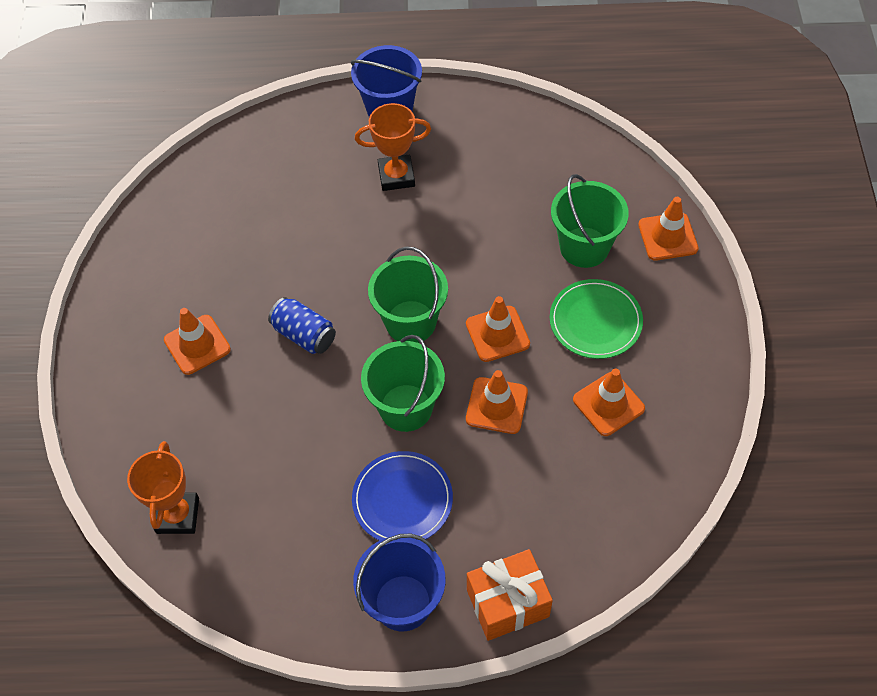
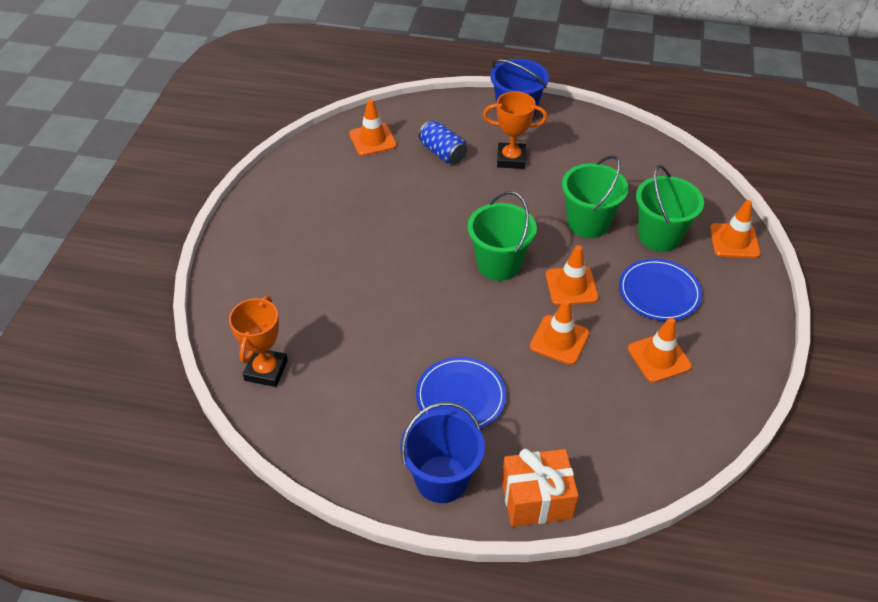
camera: 10 degrees right, 10 degrees down
(197, 345) = (318, 248): orange traffic cone -> orange traffic cone (372, 140)
(304, 335) = (407, 257): blue can -> blue can (442, 153)
(406, 407) = (480, 326): green bucket -> green bucket (588, 223)
(595, 321) = (659, 292): green plate -> blue plate

